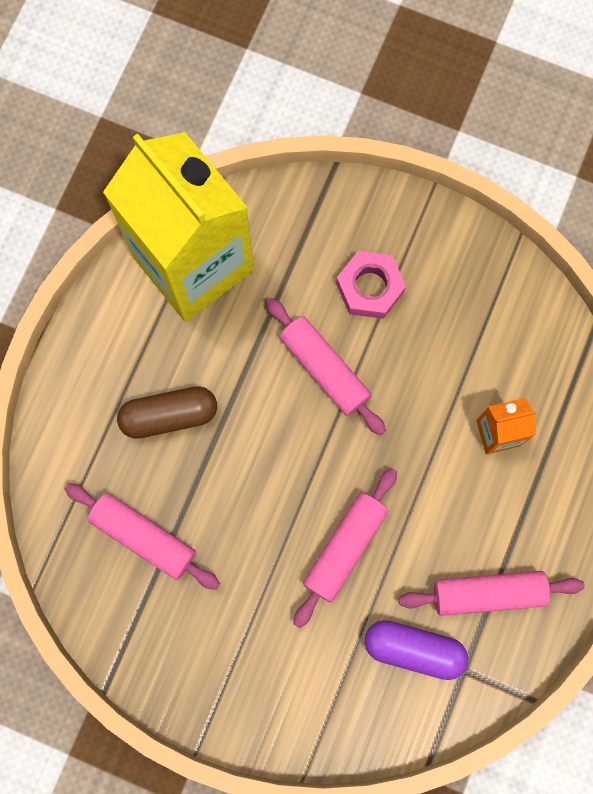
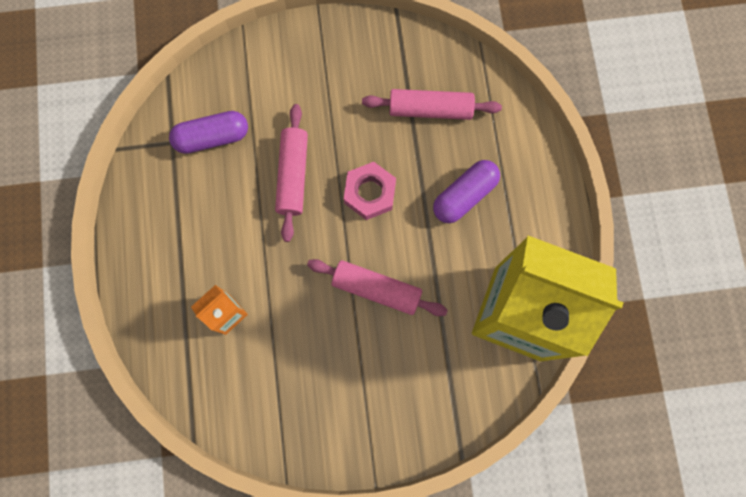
camera: 150 degrees right, 0 degrees up
(169, 415) = (464, 195): brown capsule -> purple capsule
(369, 288) = (378, 370): pink nut -> pink nut (370, 193)
(488, 593) = (180, 199): pink rolling pin -> none

